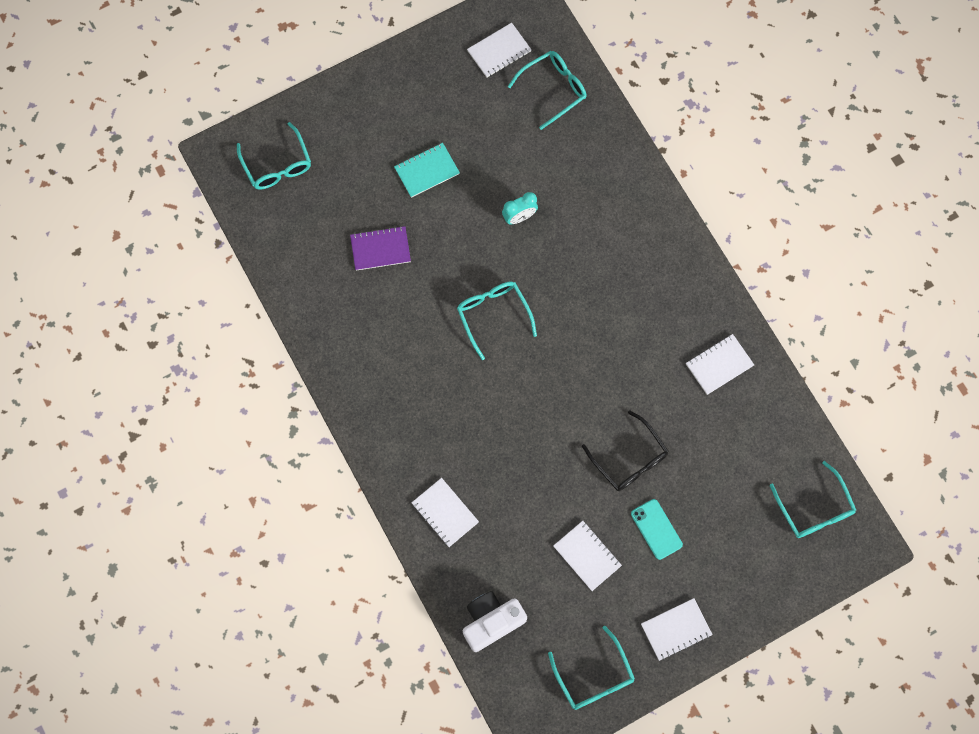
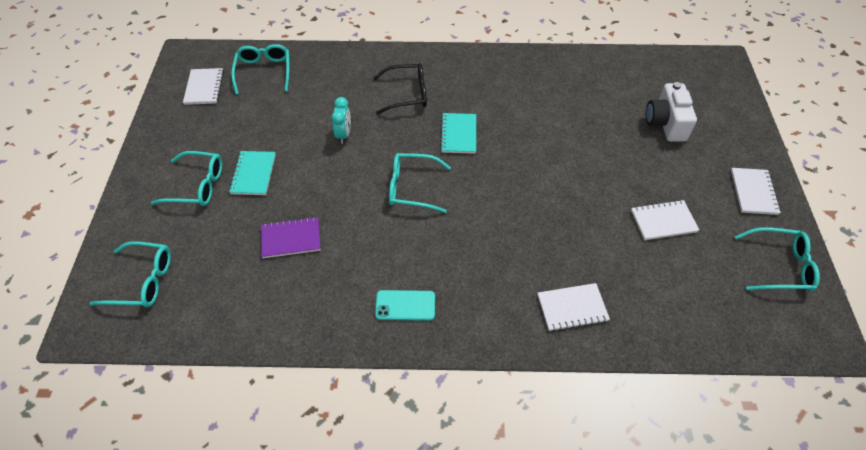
camera: 60 degrees left, 20 degrees down
(380, 249) = (291, 238): purple notebook -> purple notebook turned 60 degrees clockwise
(491, 621) = (698, 321): white camera -> white camera (666, 123)
(584, 321) = (458, 134): none -> turquoise notebook
(629, 459) = (591, 157): black glasses -> black glasses (407, 94)
(656, 529) = (659, 167): turquoise phone -> turquoise phone (405, 305)
(719, 365) = (545, 77): white notebook -> none
(814, 508) = (684, 76): turquoise glasses -> turquoise glasses (197, 186)

